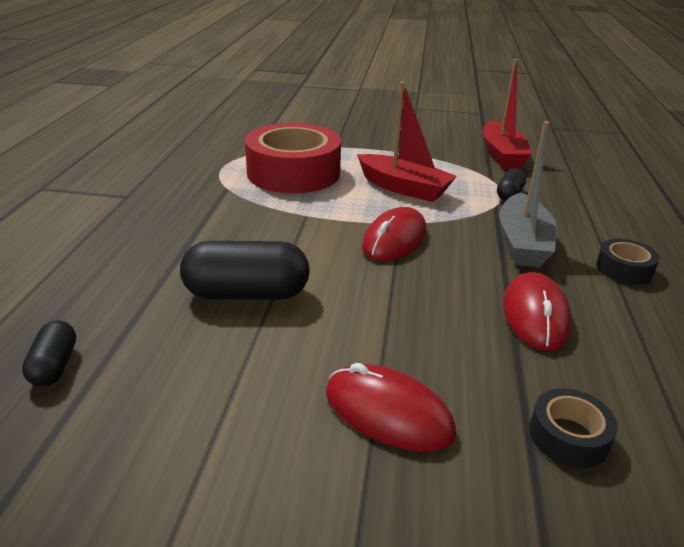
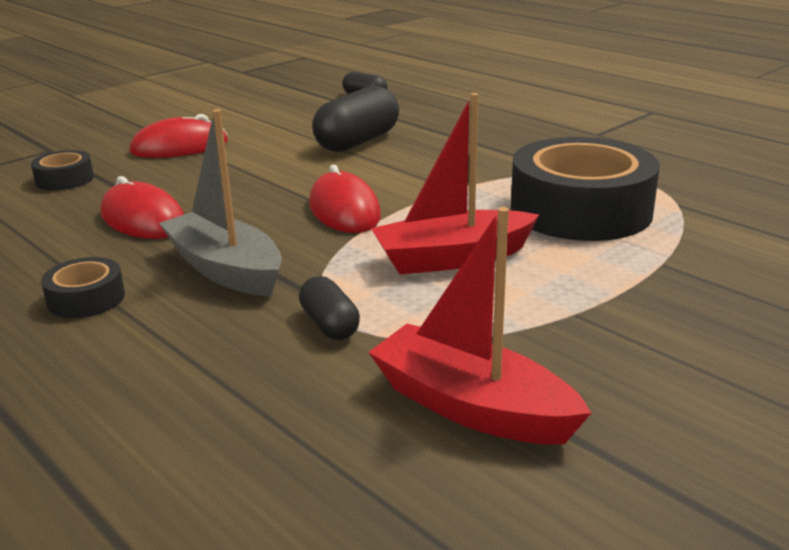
camera: 130 degrees right, 5 degrees down
(293, 173) = (580, 210): red tape -> black tape

